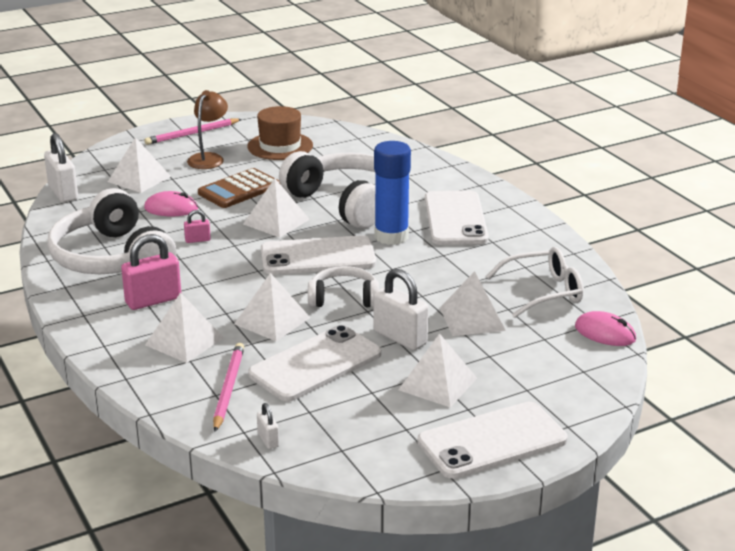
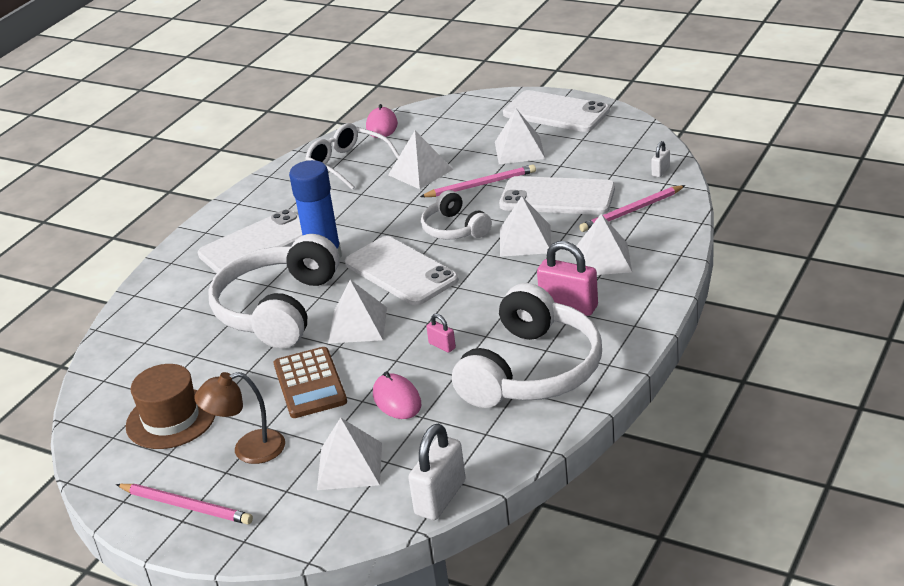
camera: 120 degrees left, 5 degrees up
(239, 189) = (310, 383): brown calculator -> brown calculator turned 60 degrees clockwise
(400, 337) = (481, 185): white padlock -> pink pencil

